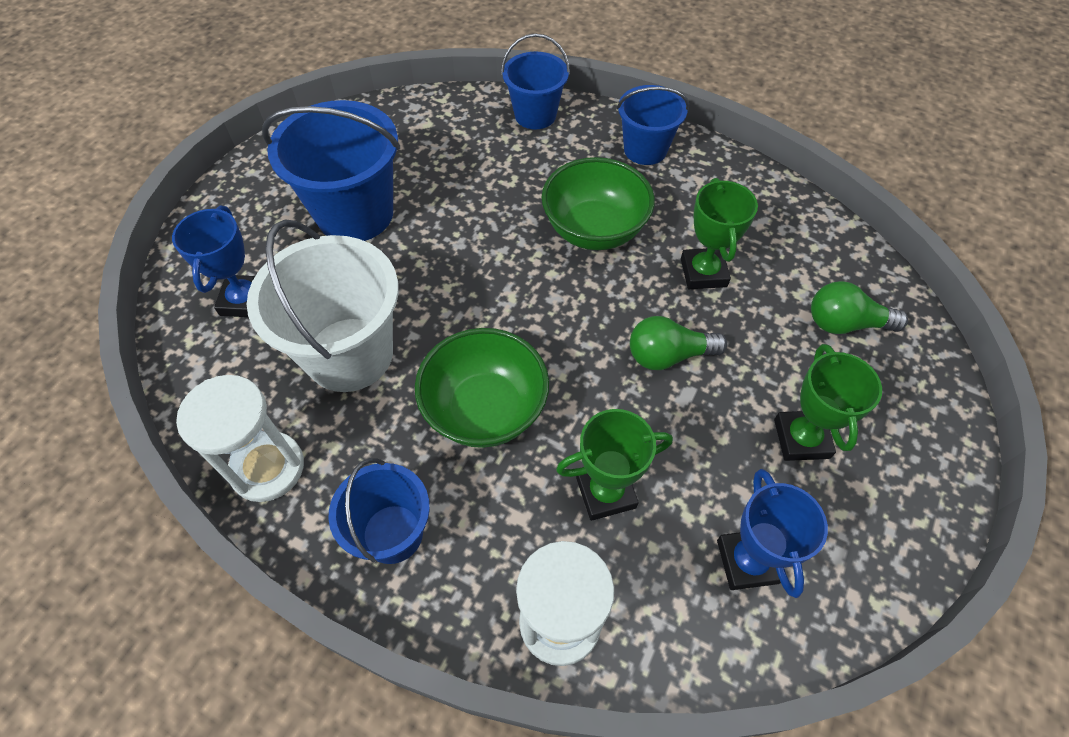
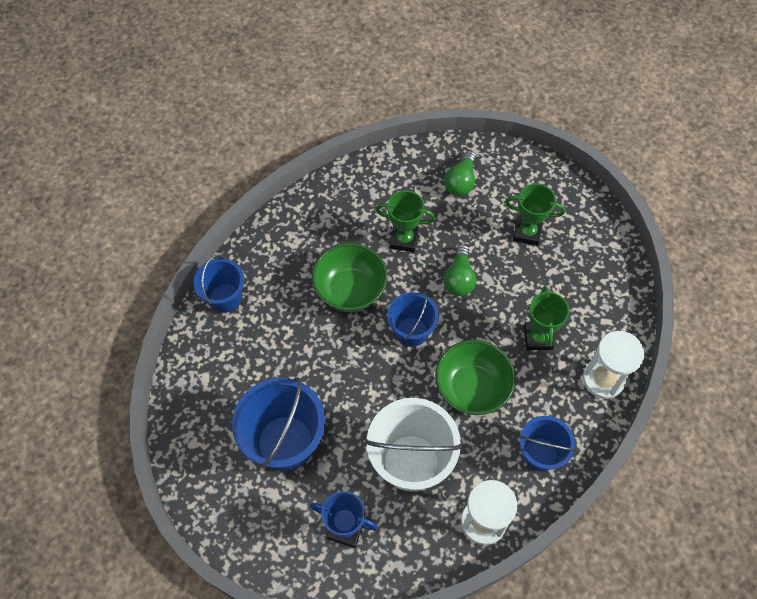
camera: 75 degrees left, 5 degrees up
(645, 150) = (287, 237): blue bucket -> blue bucket (411, 331)
(747, 561) = (588, 283): blue trophy -> none

